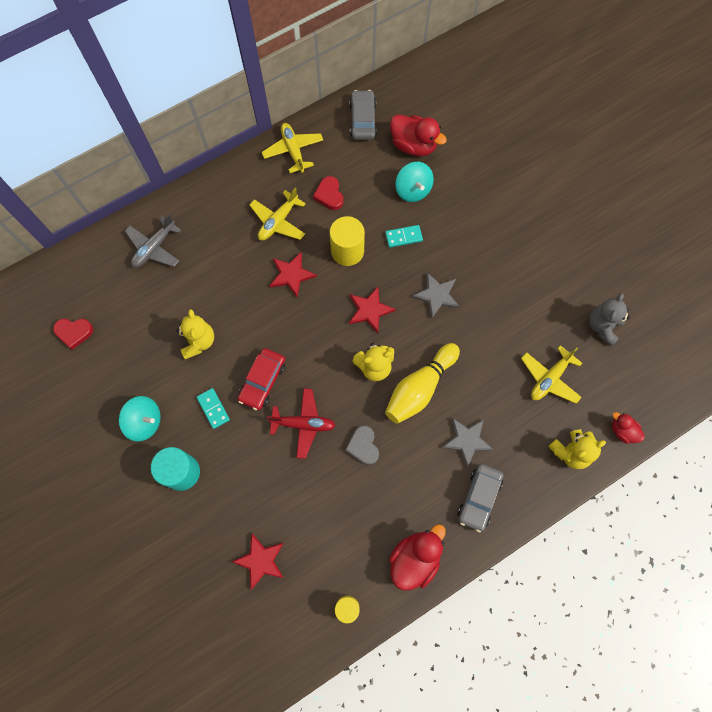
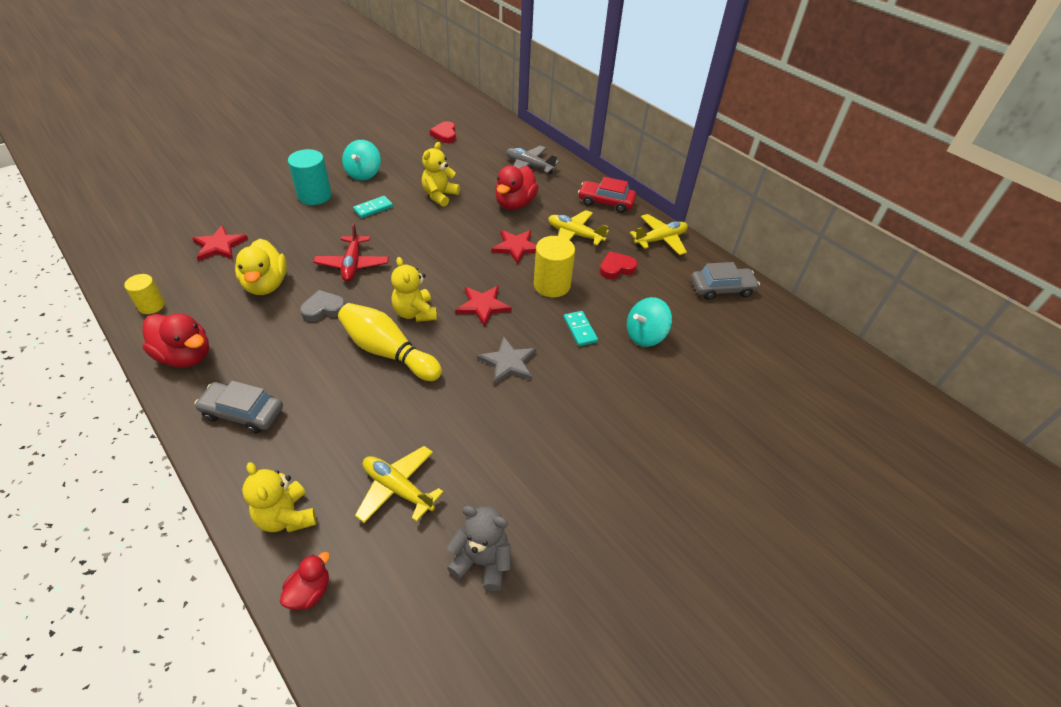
camera: 80 degrees right, 25 degrees down
(198, 341) = (439, 196): yellow teddy bear -> yellow teddy bear turned 135 degrees clockwise
(262, 381) = (400, 235): red car -> red car (606, 202)
(325, 503) = (266, 284): none -> yellow duck
(413, 145) = (707, 333): red duck -> red duck (515, 204)
(467, 440) = (318, 398): grey star -> none

